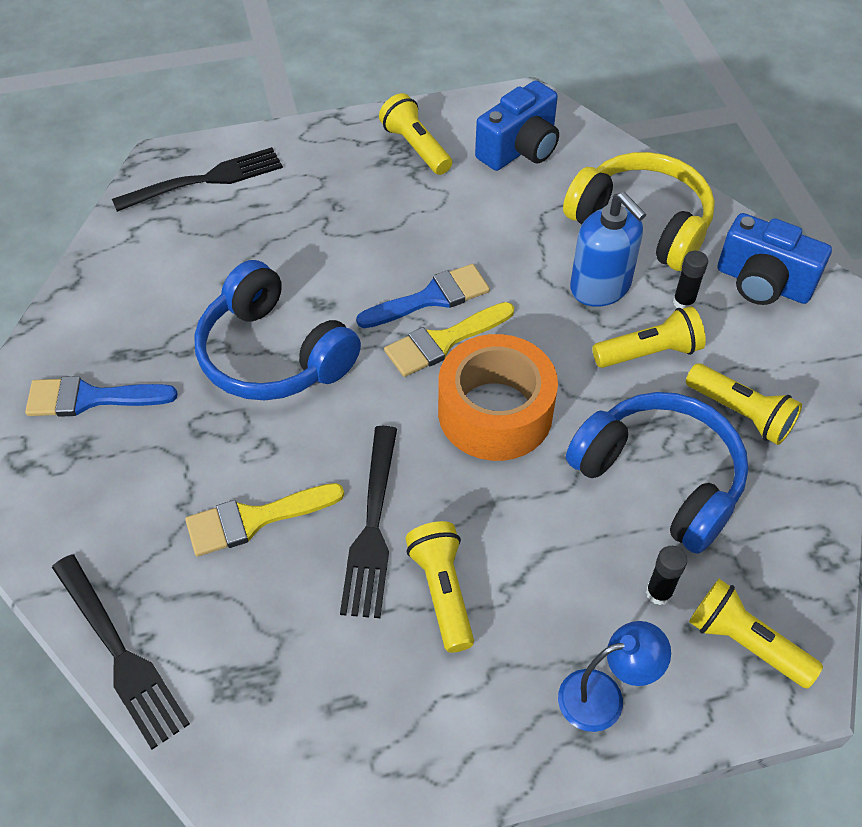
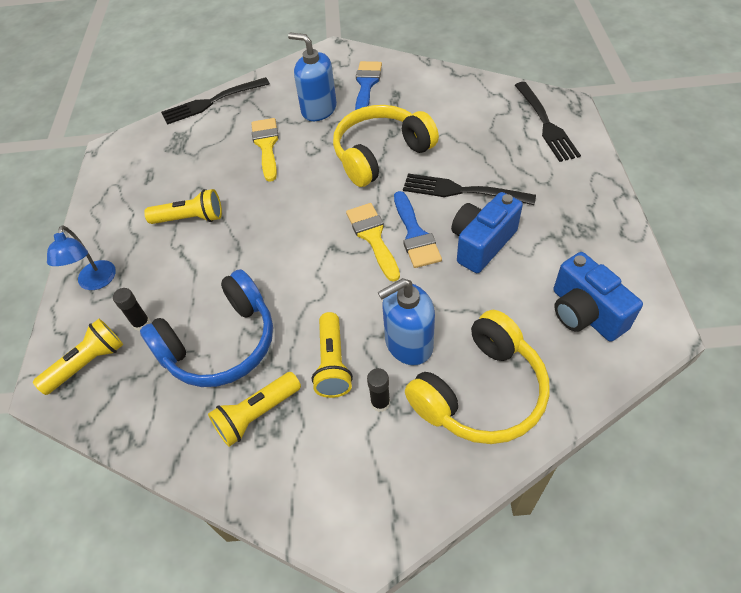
camera: 105 degrees right, 0 degrees up
(157, 458) = (318, 109): none -> blue soap dispenser
(273, 355) = (380, 154): blue headphones -> yellow headphones
(372, 527) = (243, 192): black fork -> black fork (462, 191)
(416, 147) = (585, 240): yellow flashlight -> none
(495, 412) = (305, 258): orange tape -> none
(763, 283) = (391, 479): blue camera -> blue camera (481, 244)

